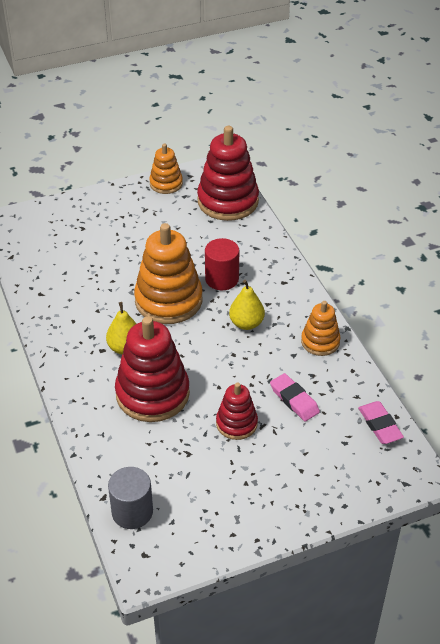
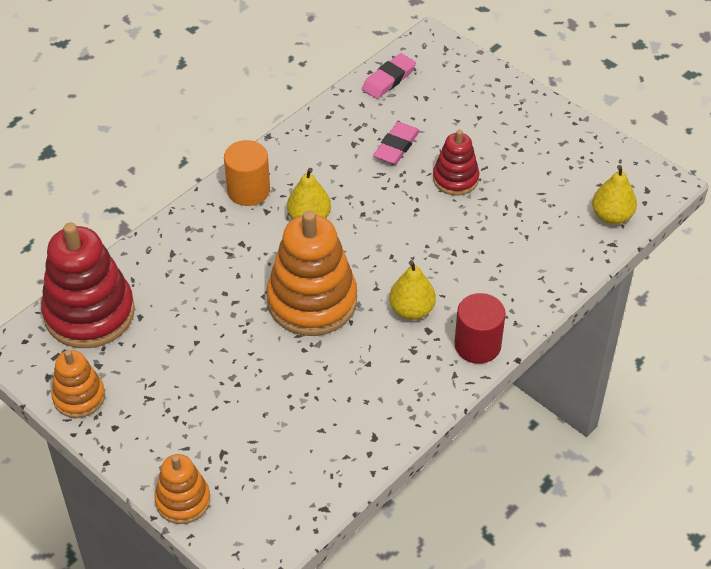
camera: 115 degrees left, 5 degrees up
(132, 512) = (611, 216): grey cylinder -> yellow pear
(152, 394) = (462, 258): red stacking toy -> none
(222, 279) = (247, 265): red cylinder -> red cylinder (477, 345)
(293, 300) = (248, 190): none -> orange cylinder
(320, 342) = (302, 151): orange stacking toy -> orange stacking toy (183, 500)

